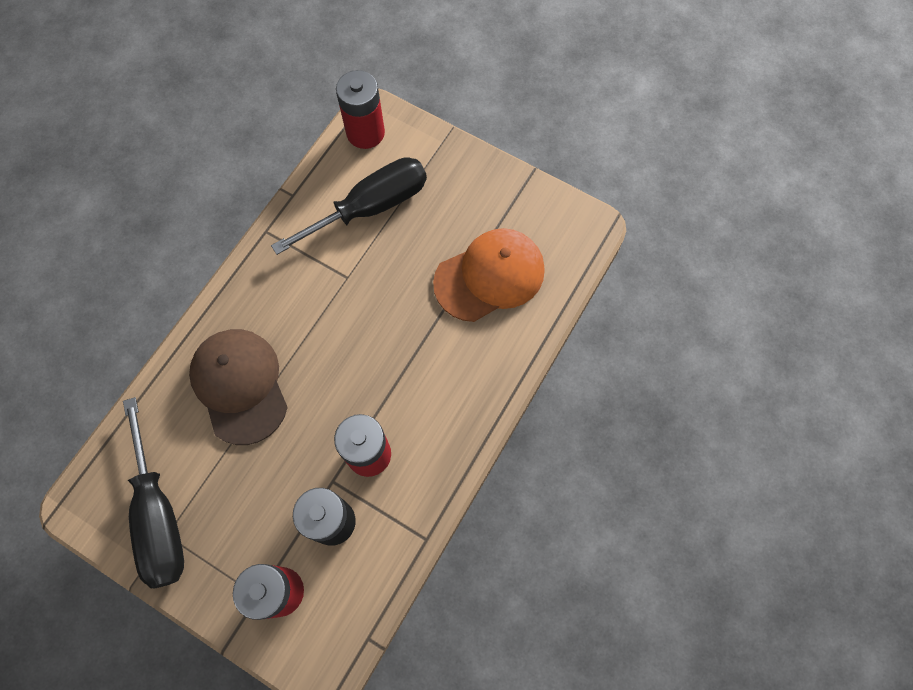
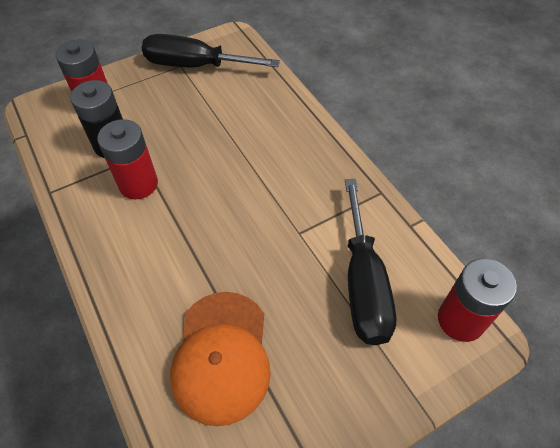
camera: 120 degrees right, 15 degrees down
(240, 386) = (252, 130): brown cap -> none

